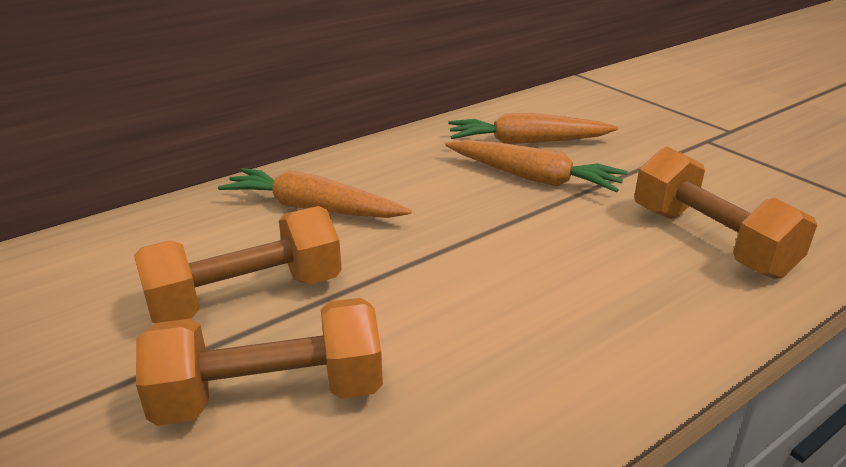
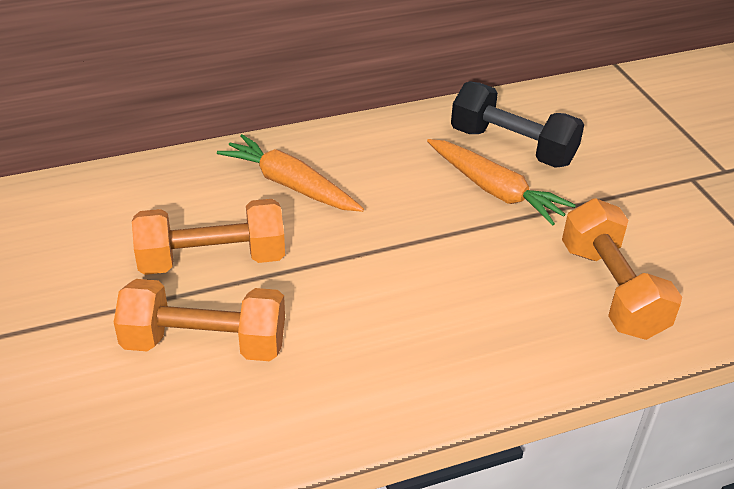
camera: 15 degrees right, 10 degrees up
(527, 142) = (512, 147): orange carrot -> black dumbbell

